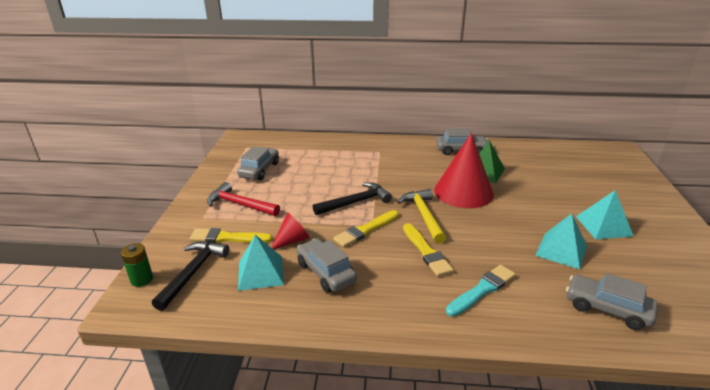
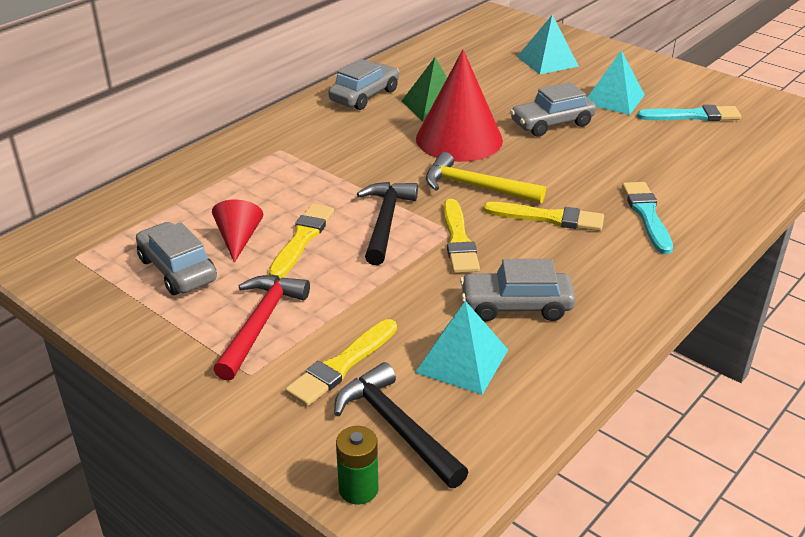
camera: 55 degrees left, 5 degrees up
(240, 204) = (260, 324): red hammer -> red hammer turned 135 degrees clockwise
(292, 240) = (416, 307): red cone -> red cone (238, 239)
(314, 187) = (302, 239): none -> yellow brush
(561, 250) = (629, 141): turquoise pyramid -> turquoise pyramid (547, 61)
(607, 309) = (731, 165): grey car -> grey car (552, 124)
(644, 267) = (693, 116): none -> turquoise brush

